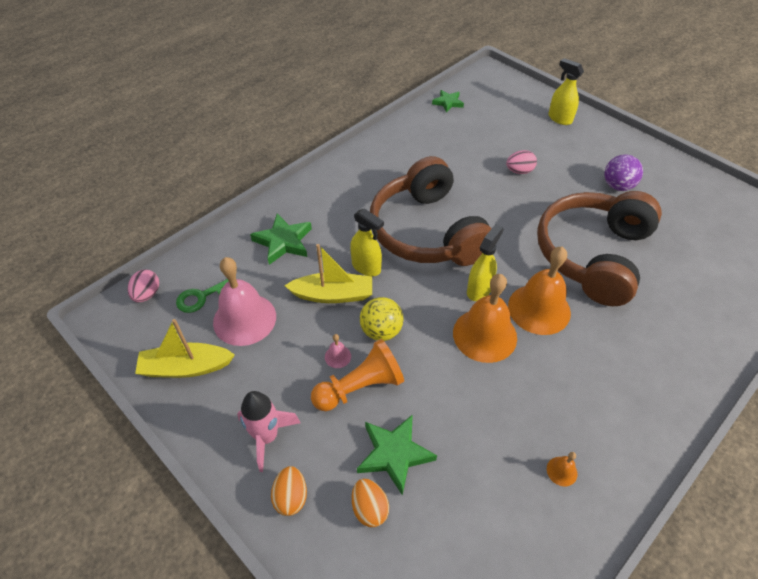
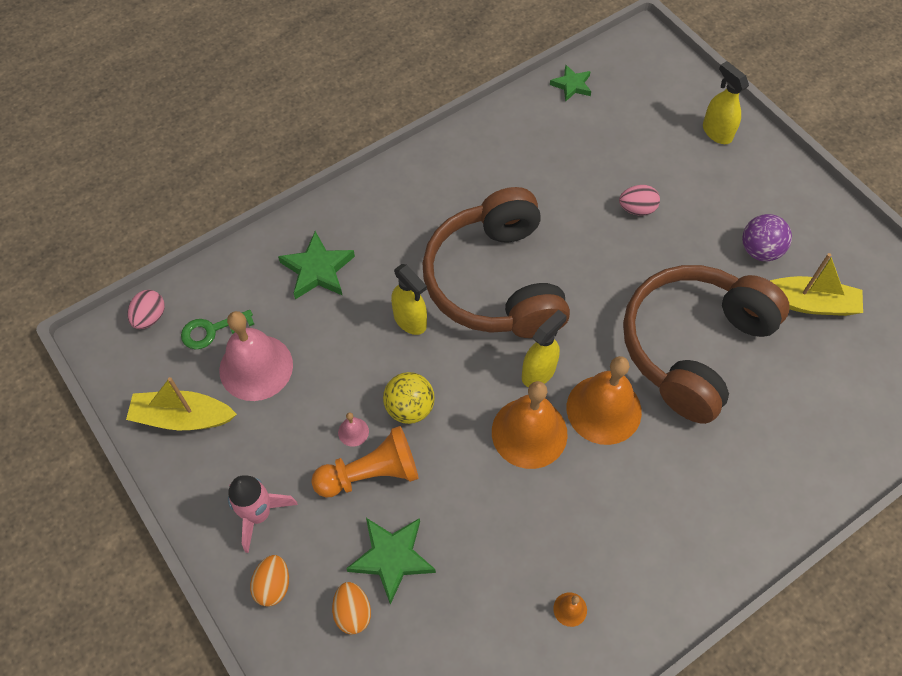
camera: 10 degrees right, 10 degrees up
(333, 295) = (363, 351): yellow boat -> yellow boat (809, 303)

